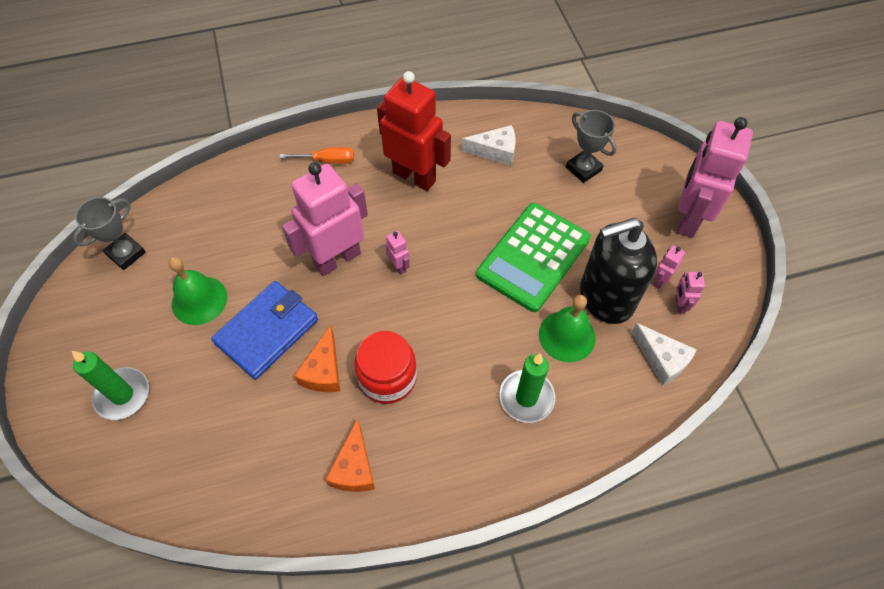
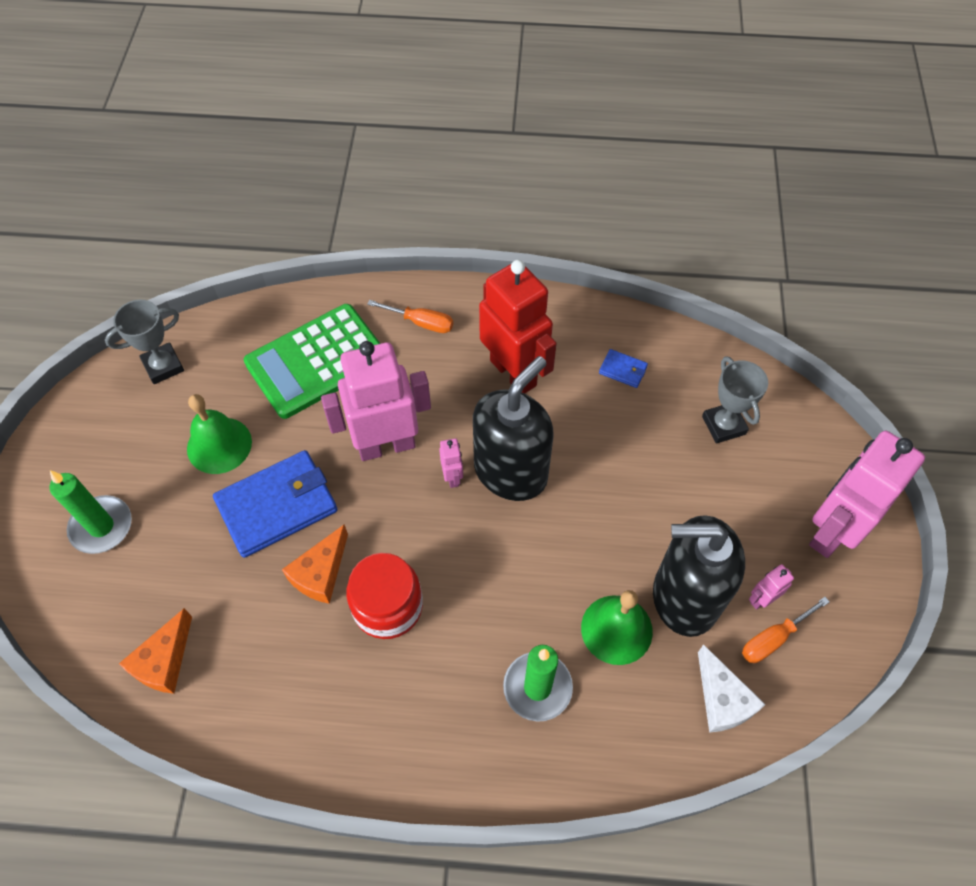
camera: 20 degrees right, 0 degrees up
(354, 467) = (310, 698): orange cheese -> orange cheese (164, 661)
(442, 248) = (511, 471): none -> black soap dispenser
(495, 151) = (623, 370): white cheese -> blue wallet
(533, 257) = (615, 517): green calculator -> green calculator (317, 361)
(679, 304) = (773, 638): pink robot -> orange screwdriver

